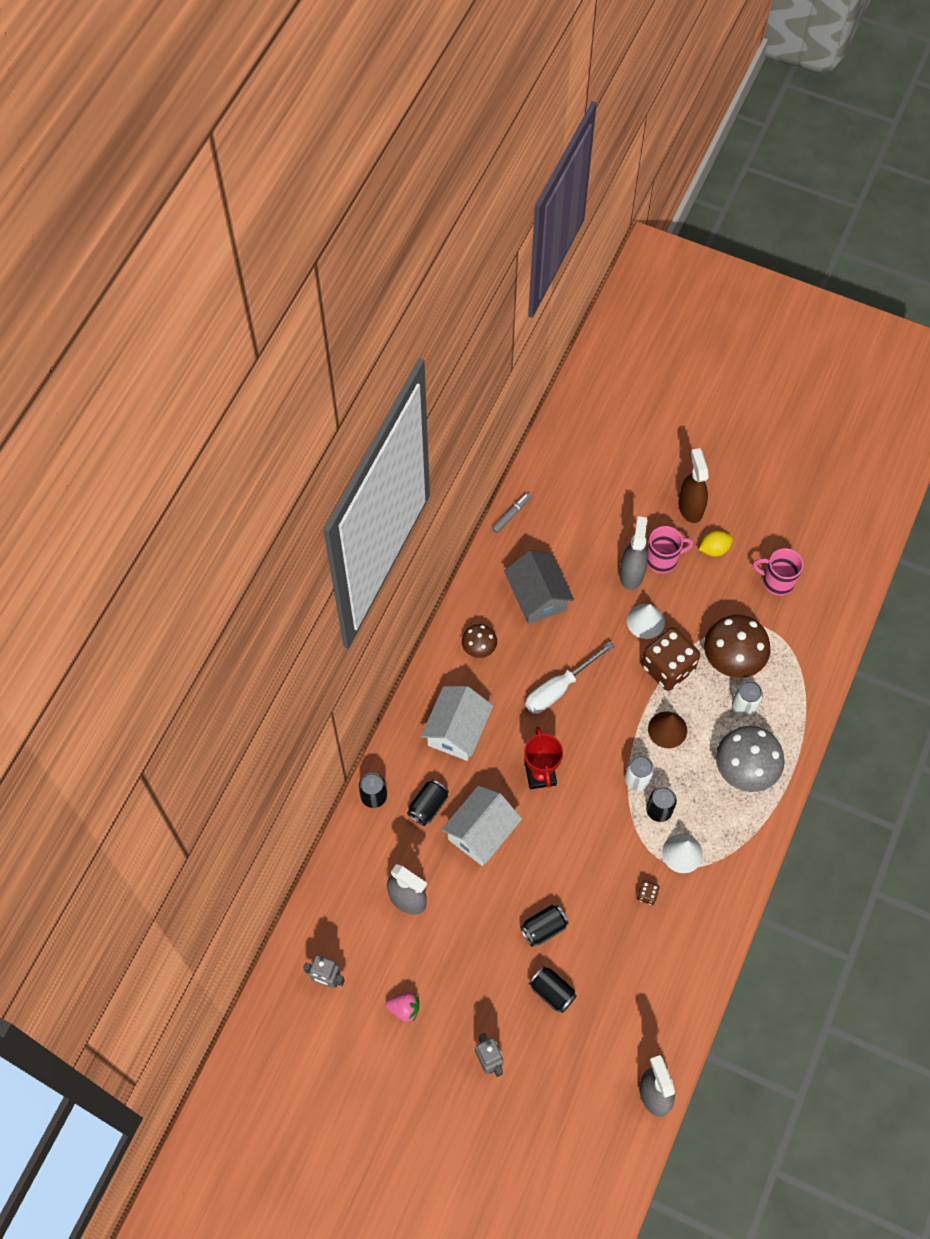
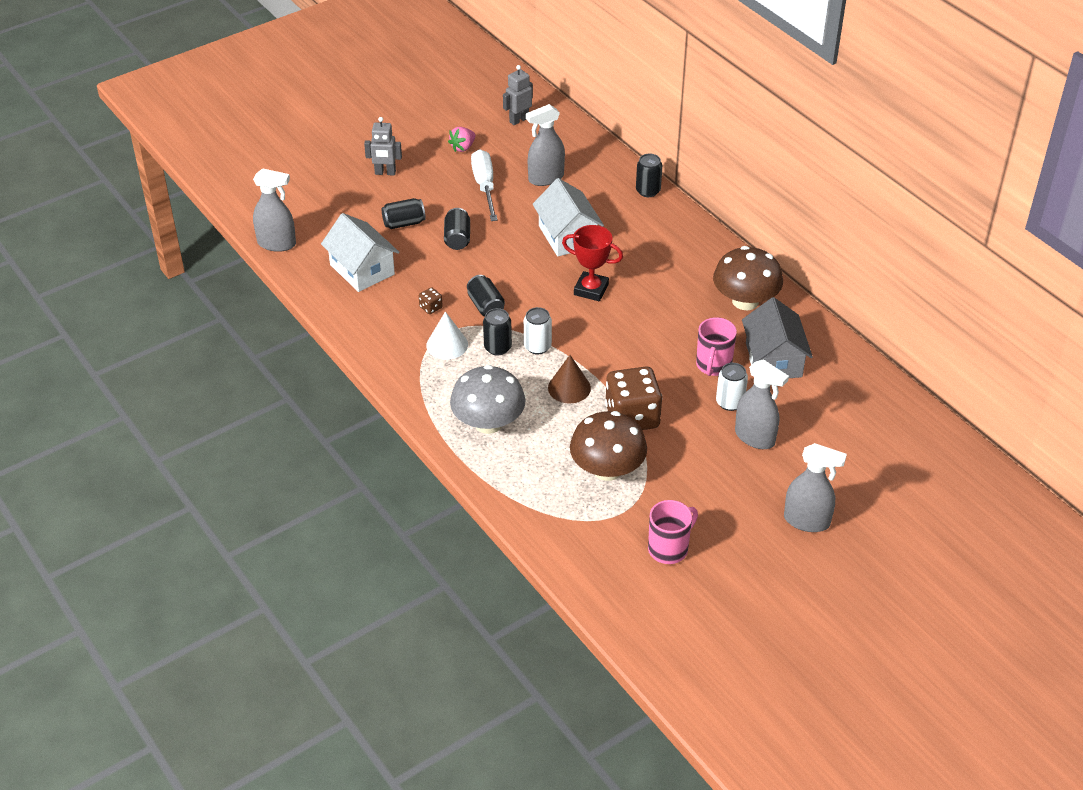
camera: 120 degrees right, 20 degrees down
(428, 806) = (615, 216): black can -> black can (485, 306)
(457, 731) = (671, 257): white house -> white house (362, 269)
(479, 647) = (745, 301): brown mushroom -> brown mushroom, size x1.84
(511, 514) = (881, 379): grey marker -> none
(537, 596) = (773, 360): grey house -> grey house turned 75 degrees clockwise
(559, 688) = (665, 335): white screwdriver -> white screwdriver (485, 186)
(645, 621) = (694, 424): white cone -> none
(663, 559) = (756, 469): pink mug -> pink mug (713, 365)
(690, 507) = (807, 521): brown spray bottle -> grey spray bottle
(714, 549) = (742, 515): yellow lemon -> none
(744, 706) = (551, 453): white can -> white can (730, 402)

